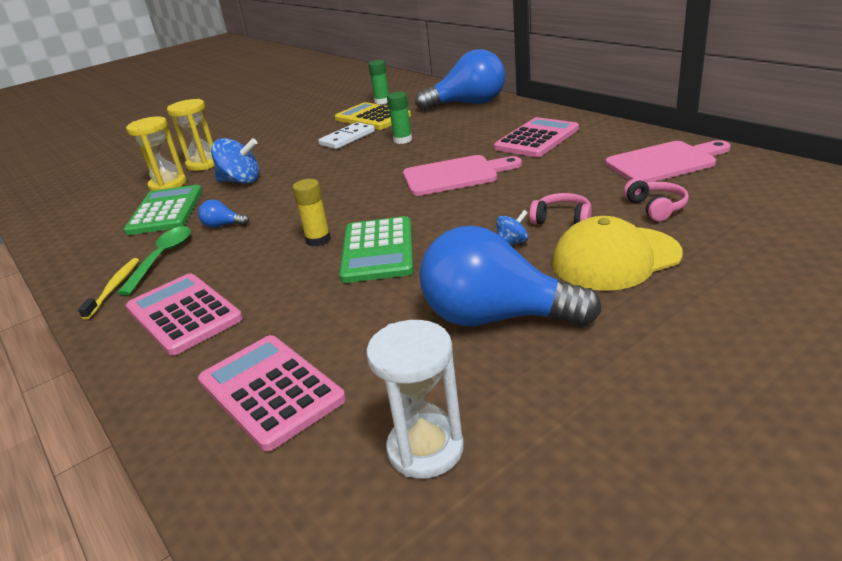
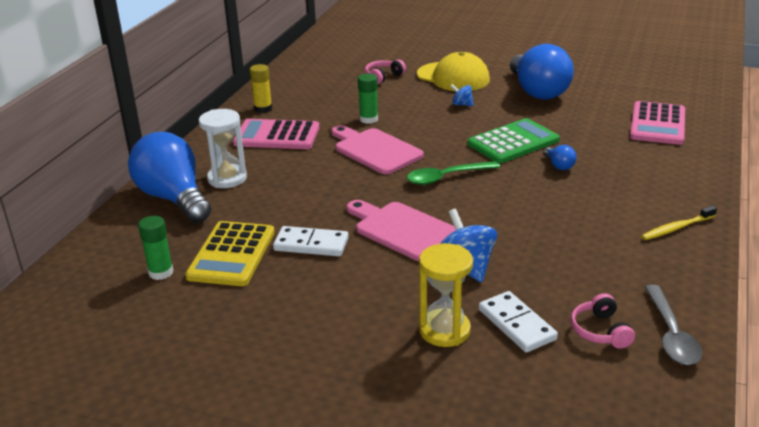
camera: 125 degrees left, 0 degrees up
(62, 232) = (671, 334): none -> grey spoon
(162, 258) = (623, 229): green spoon -> green spoon (446, 177)
(166, 211) = (564, 282): green calculator -> none
(168, 185) = (516, 324): yellow hourglass -> white domino
(184, 314) = (654, 179): pink calculator -> none
(223, 225) = (551, 227): blue light bulb -> blue light bulb (559, 165)
(318, 240) = (524, 169): yellow glue stick -> yellow glue stick (263, 109)
(403, 140) = (304, 204): green glue stick -> green glue stick (368, 119)
(425, 449) = (632, 83): white hourglass -> white hourglass (227, 178)
(562, 220) = (420, 97): pink headphones -> pink headphones (600, 331)
(665, 162) = (309, 84): pink cutting board -> pink cutting board (402, 230)

